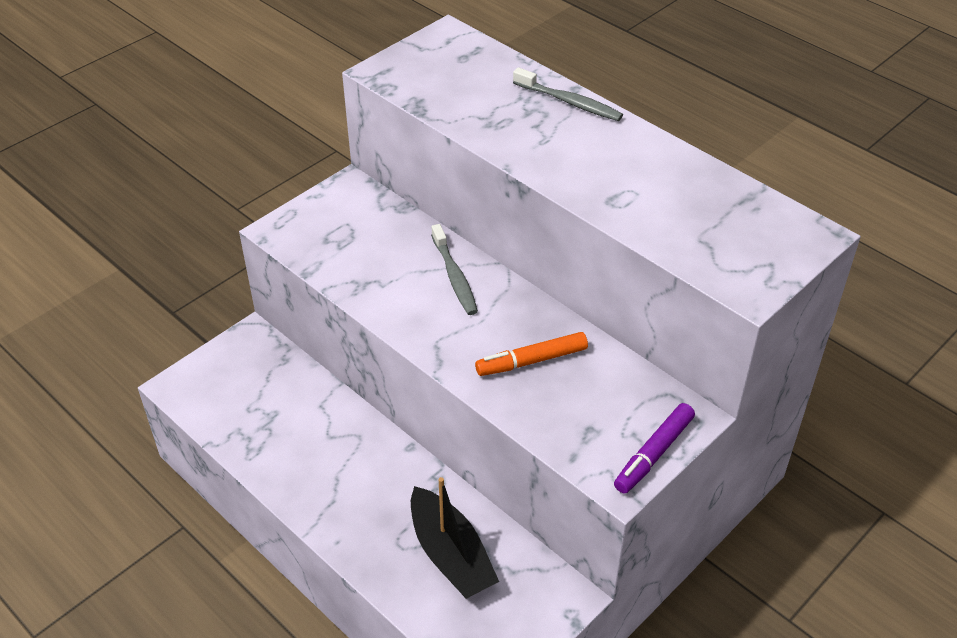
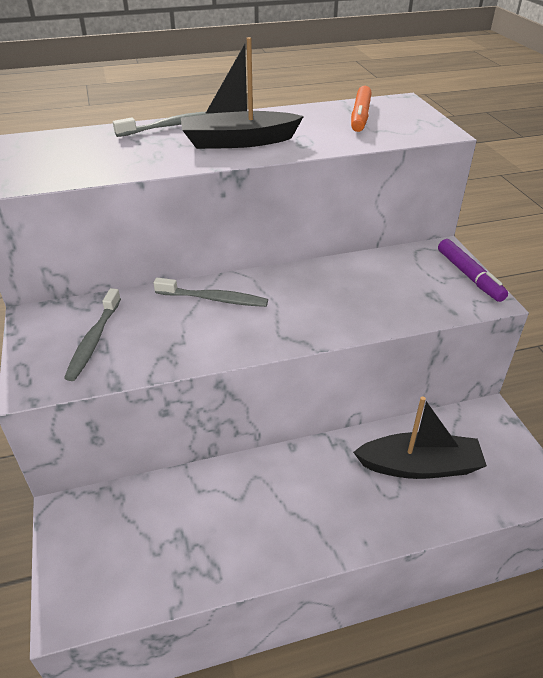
camera: 60 degrees left, 5 degrees down
(347, 233) = (94, 340): none -> grey toothbrush
(531, 361) = (341, 295): orange marker -> orange marker (360, 116)
(576, 157) = (238, 141): none -> black boat

